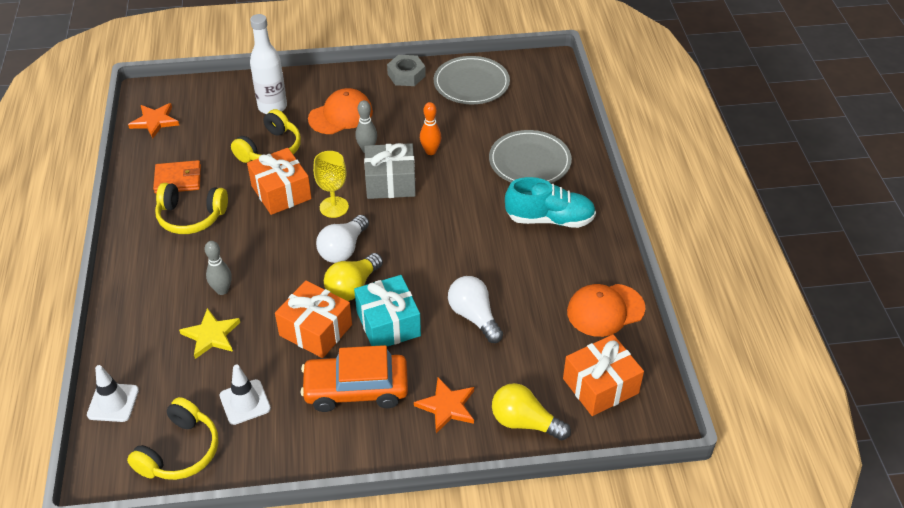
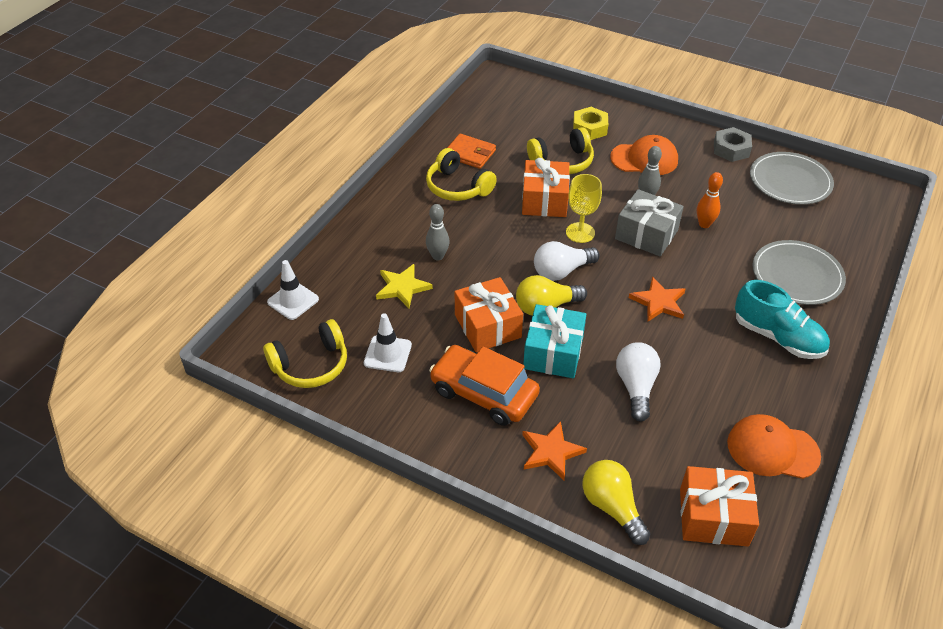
camera: 35 degrees right, 0 degrees up
(155, 121) = (486, 101): orange star -> orange star (658, 302)
(272, 107) = (590, 128): white bottle -> yellow nut

